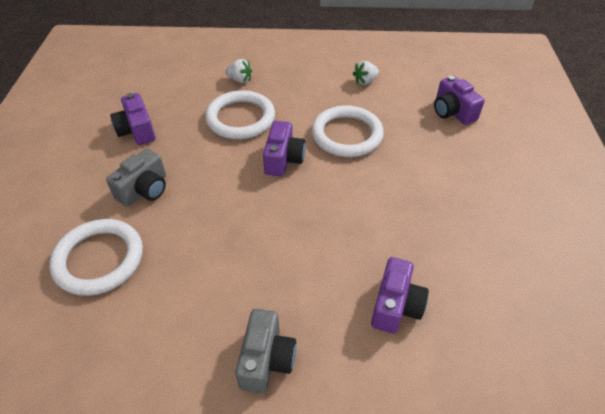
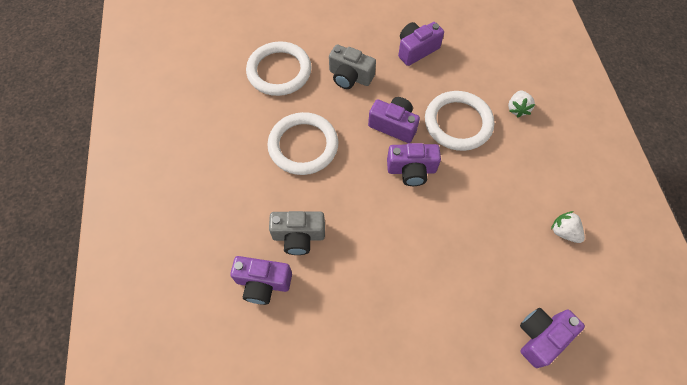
camera: 80 degrees right, 15 degrees up
(226, 164) = (393, 125): none -> purple camera
(266, 359) = (209, 195): grey camera -> grey camera (298, 236)
(347, 135) = (463, 222): white ring -> white ring (303, 146)

